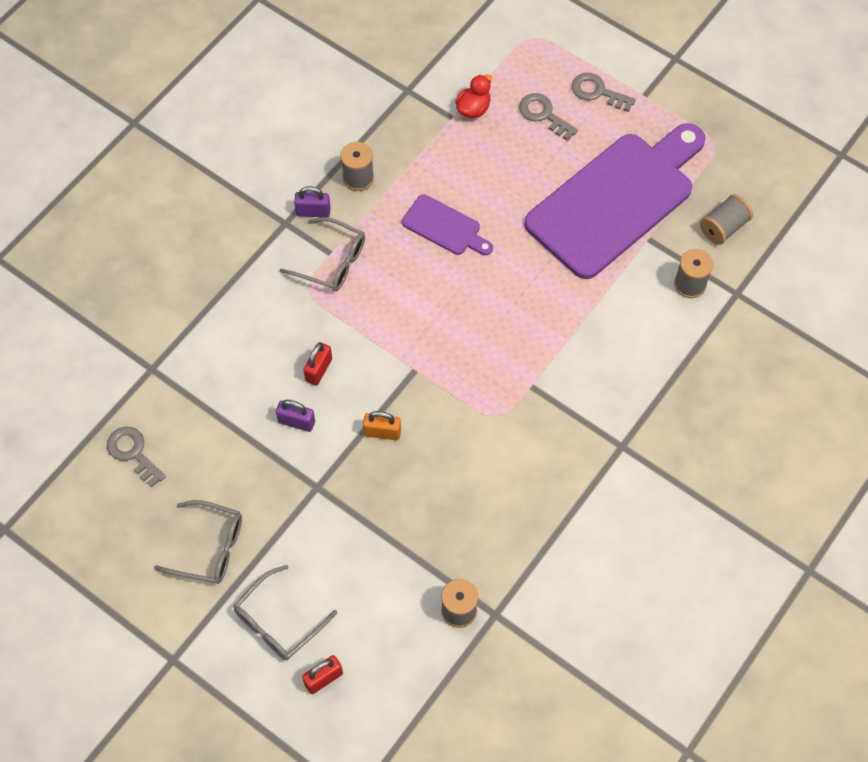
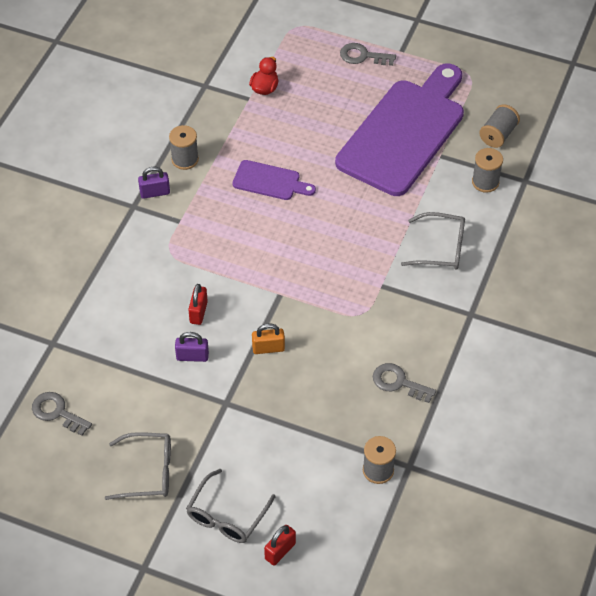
camera: 15 degrees left, 10 degrees down
(331, 261) = (182, 227): grey glasses -> grey glasses (440, 248)
(544, 115) = (324, 81): grey key -> grey key (398, 383)

